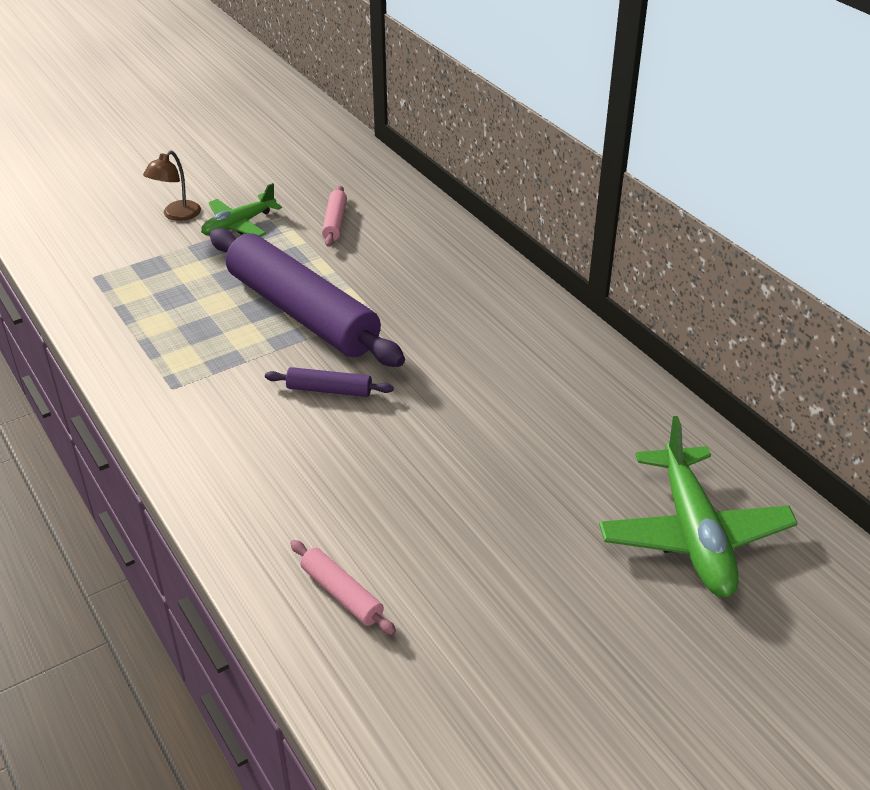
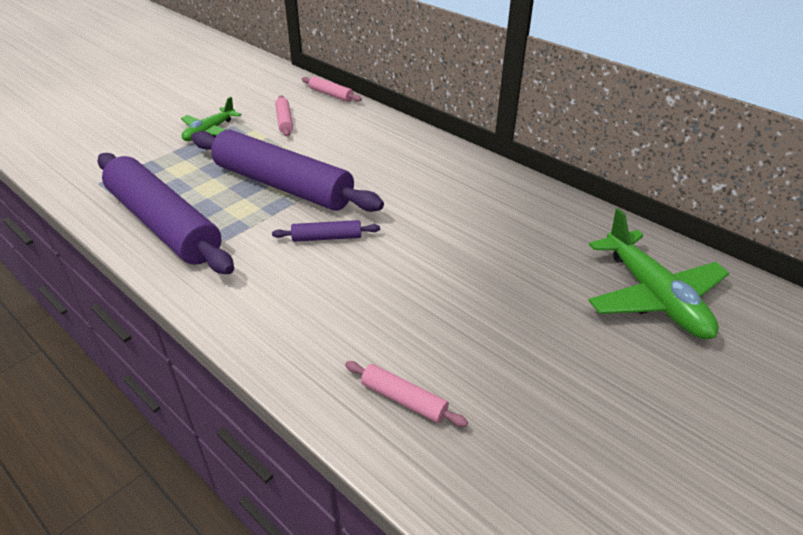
camera: 15 degrees left, 0 degrees up
(151, 342) = (164, 224): none -> purple rolling pin
(177, 215) = (156, 131): brown lamp -> none
(408, 191) = (331, 95): none -> pink rolling pin

